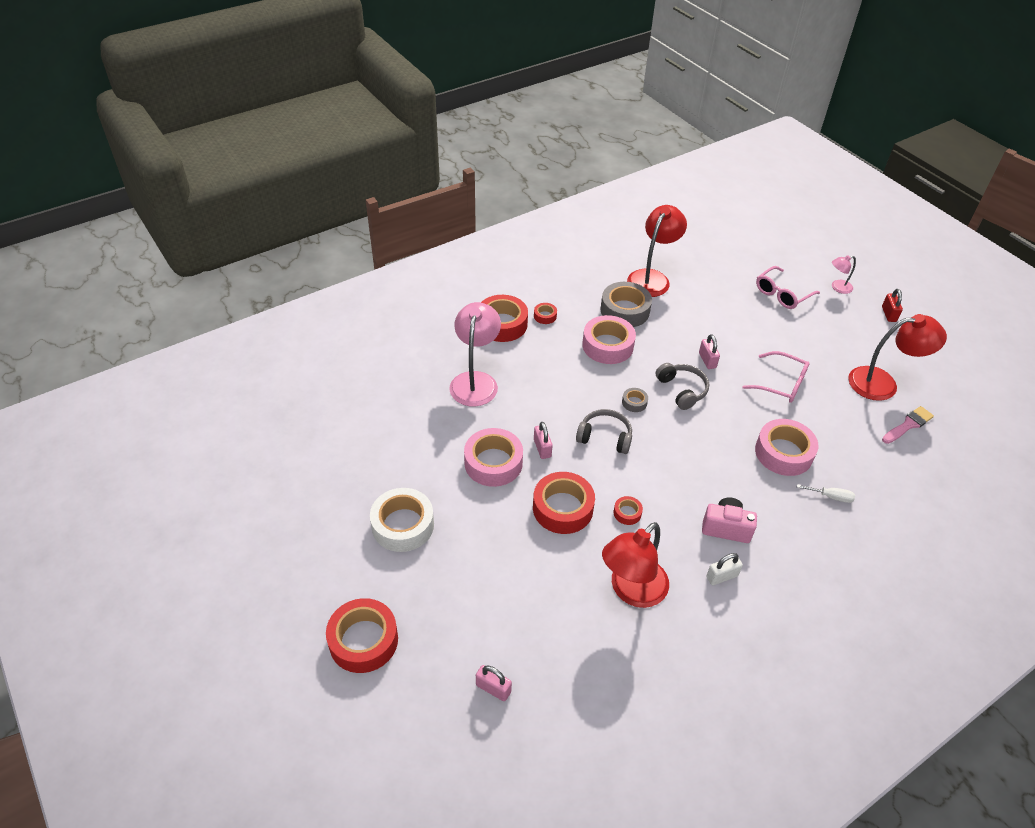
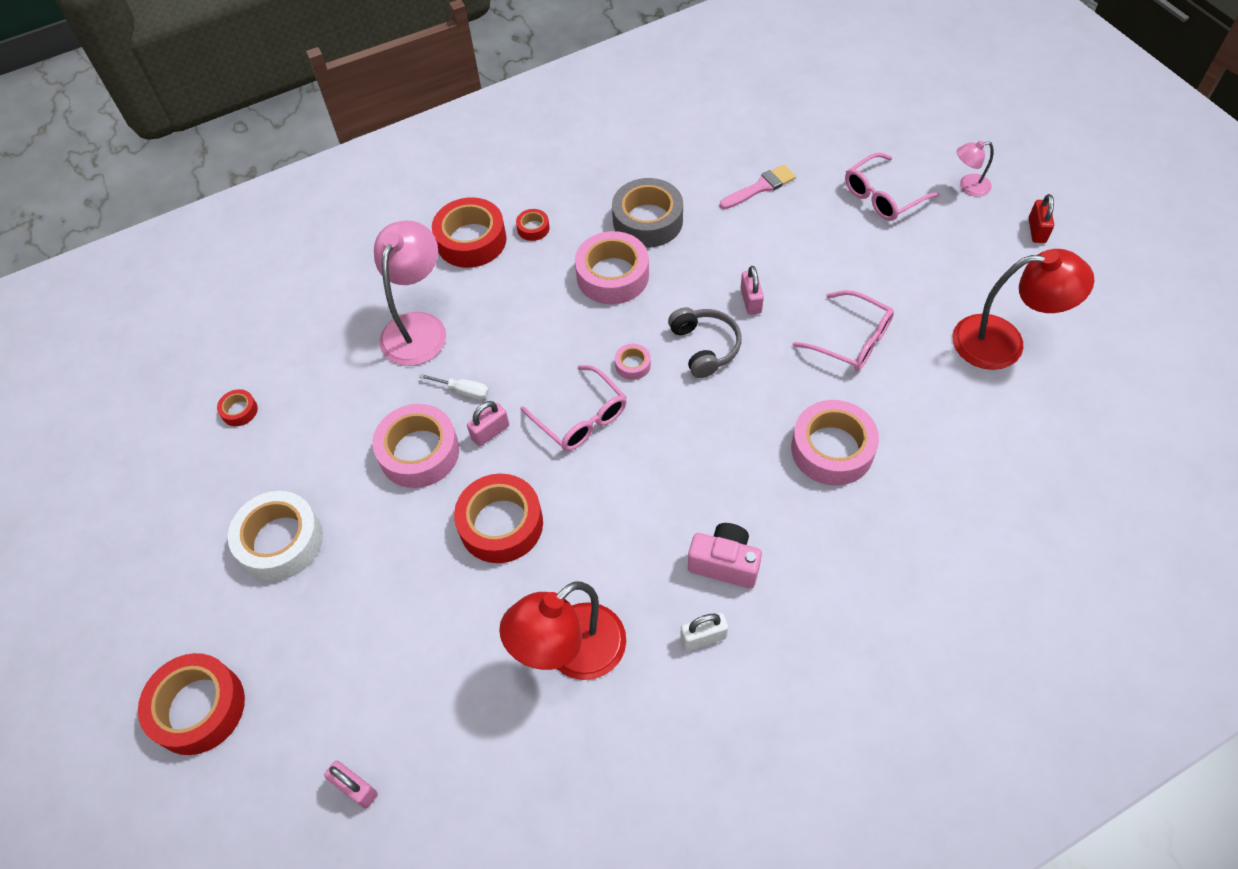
camera: 10 degrees right, 10 degrees up
(542, 448) = (490, 432): pink padlock -> pink padlock turned 60 degrees clockwise
(605, 437) = (580, 418): grey headphones -> pink glasses
(627, 513) = (589, 535): red tape -> red tape (239, 411)
(634, 402) = (633, 365): grey tape -> pink tape
(652, 278) = (697, 169): red lamp -> none
(831, 497) = (887, 520): white screwdriver -> white screwdriver (463, 391)
(908, 425) = (1028, 410): pink brush -> pink brush (760, 187)

